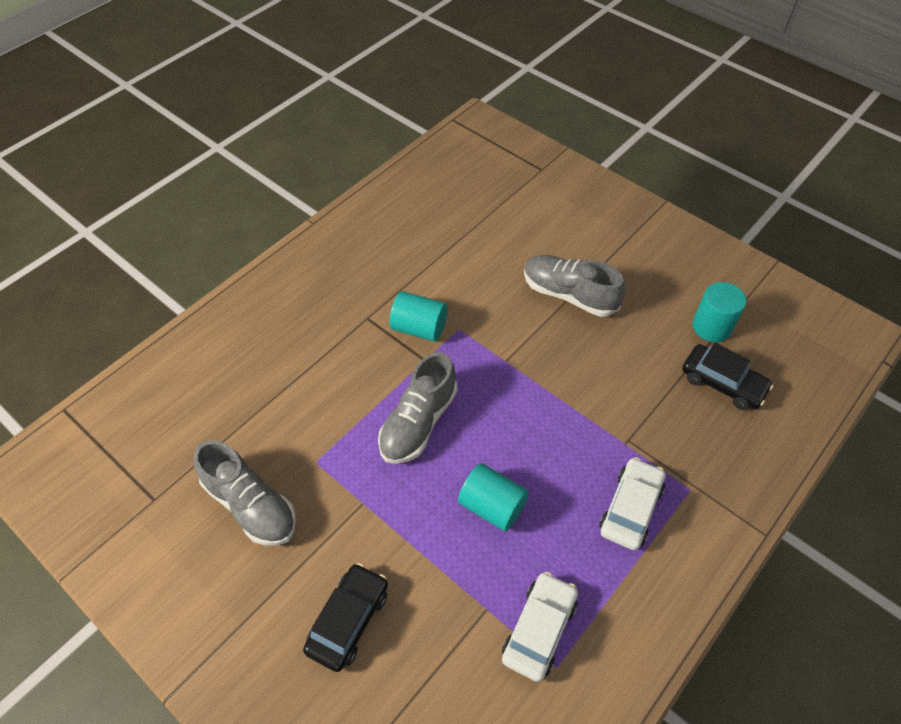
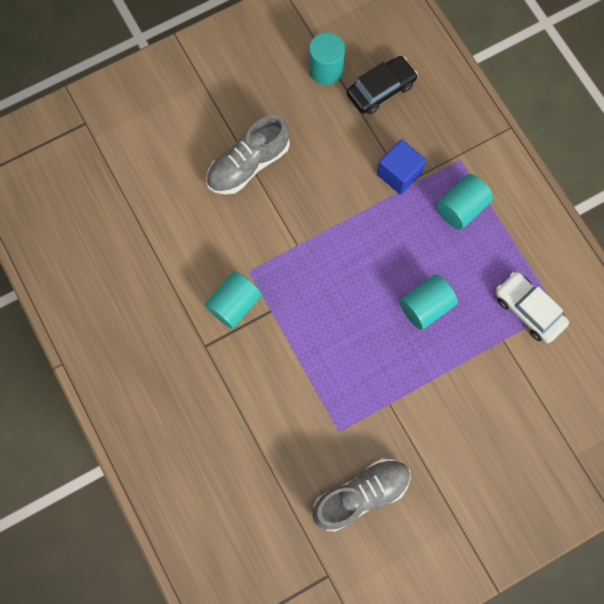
camera: 70 degrees left, 20 degrees up
(348, 620) = (480, 442): black car -> none
(418, 422) = (331, 337): grey shoe -> none
(630, 508) = (461, 208): white car -> turquoise cylinder
(636, 430) = (399, 173): none -> blue cube

